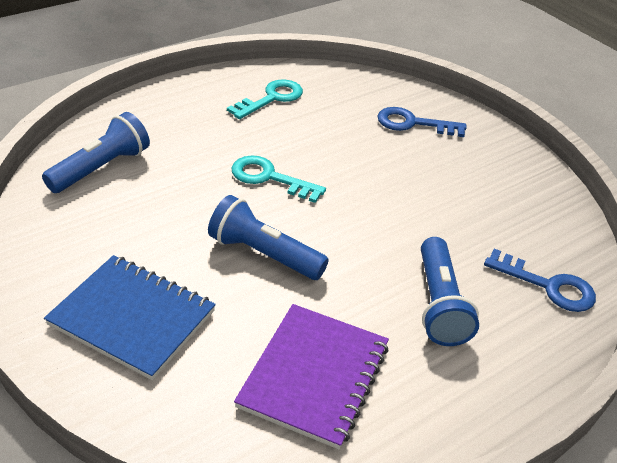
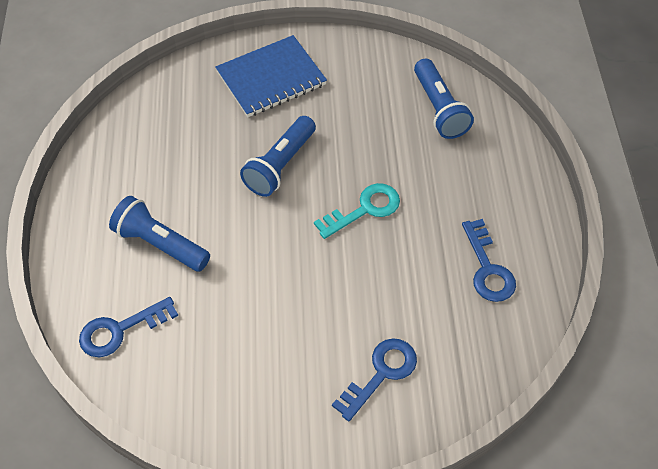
camera: 125 degrees right, 15 degrees up
(263, 254) = (280, 166): blue flashlight -> blue flashlight turned 150 degrees clockwise
(271, 98) = (488, 268): turquoise key -> blue key
(314, 376) = (161, 144): purple notebook -> none

